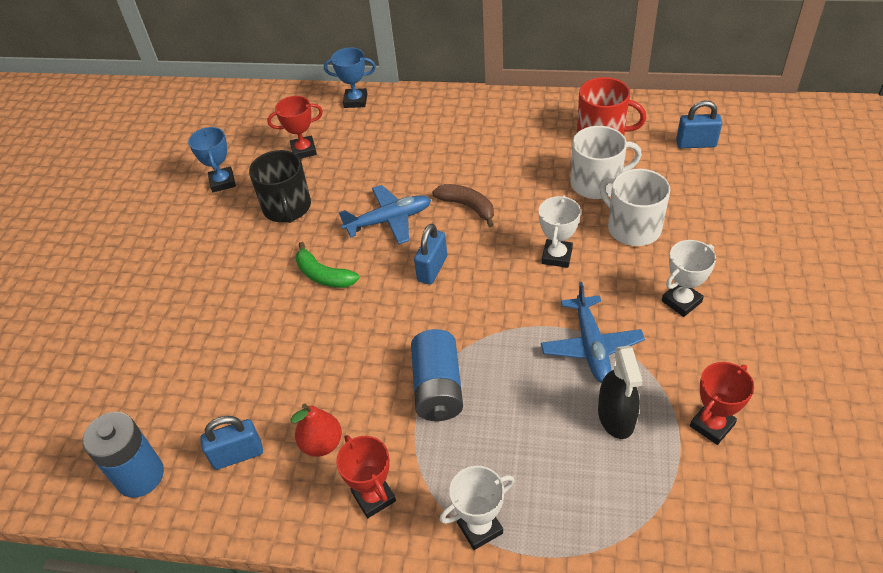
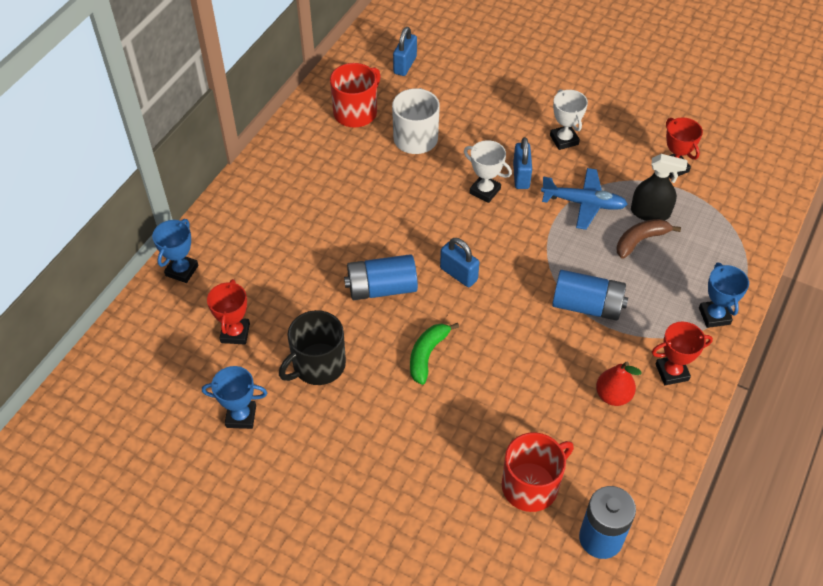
camera: 75 degrees left, 5 degrees up
(193, 399) = (531, 485): none -> red mug
(237, 455) = (604, 458): blue padlock -> blue padlock (521, 176)
(287, 208) = (317, 365): black mug -> black mug turned 135 degrees clockwise
(323, 275) = (427, 355): green banana -> green banana turned 150 degrees clockwise
(389, 220) = (381, 288): blue plane -> blue battery
(468, 206) = (395, 228): brown banana -> brown banana (640, 240)
(479, 527) = (714, 316): white trophy -> blue trophy
(632, 227) = (477, 136): white mug -> none

